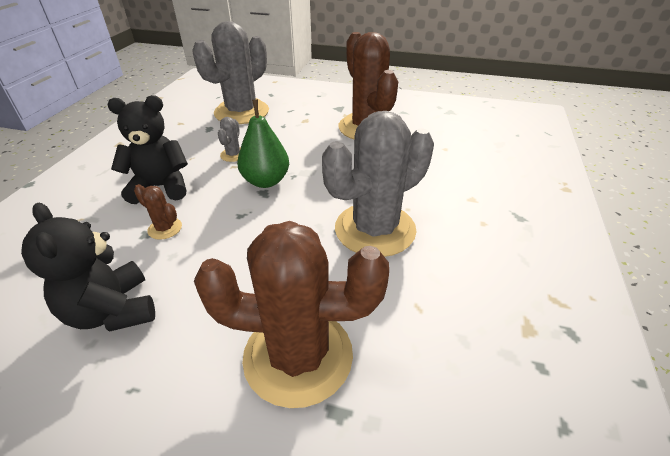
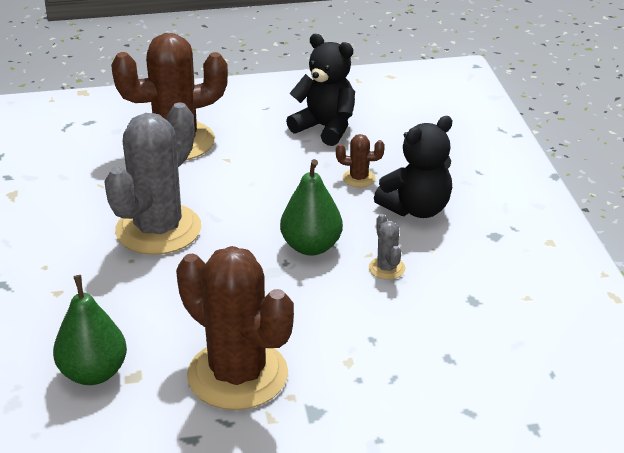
camera: 155 degrees right, 5 degrees down
(241, 112) = (466, 347): grey cactus -> none
(449, 146) = (93, 373): none -> green pear

